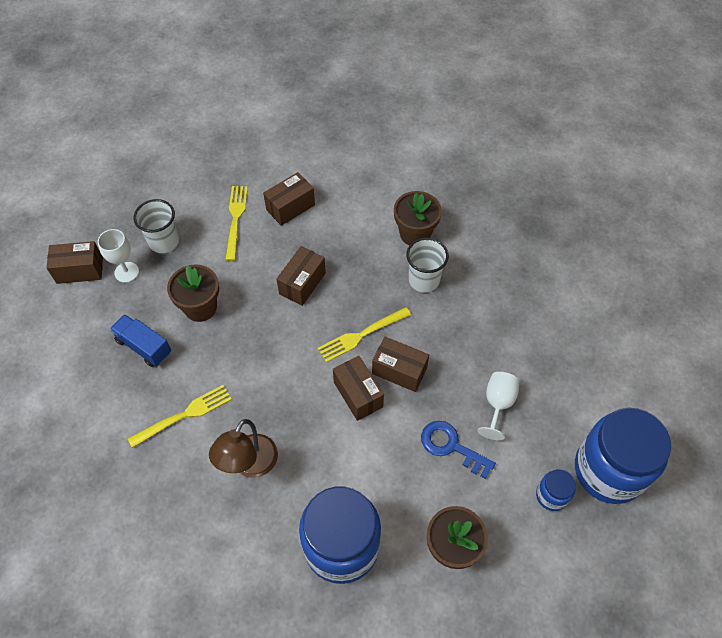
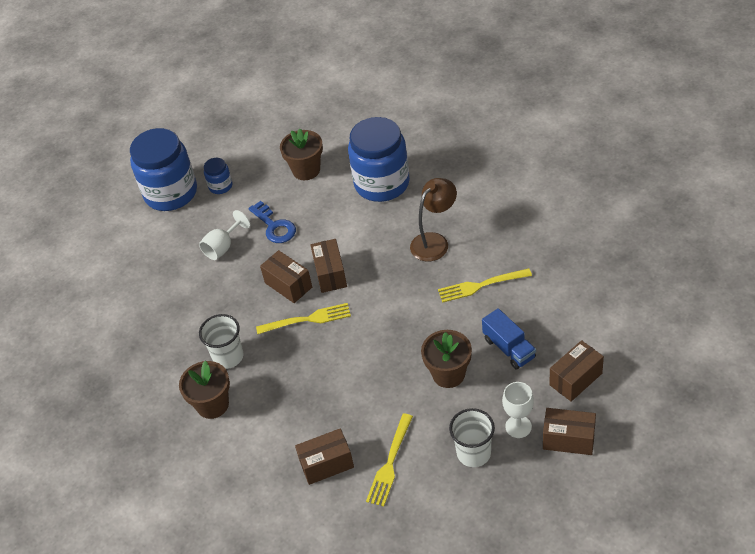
camera: 155 degrees left, 10 degrees down
(302, 283) = (343, 377): brown box -> brown box (575, 379)

